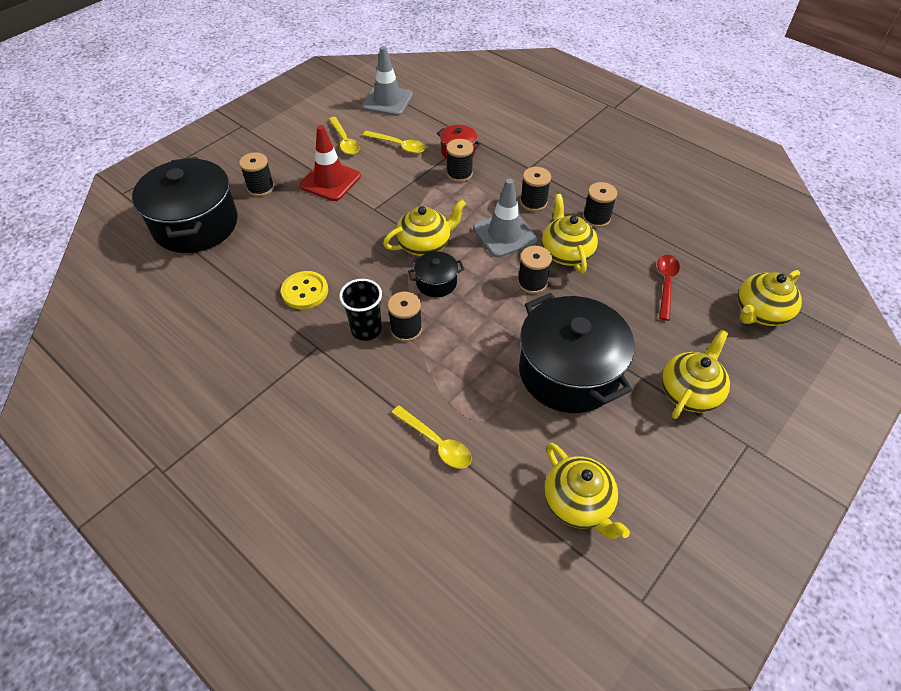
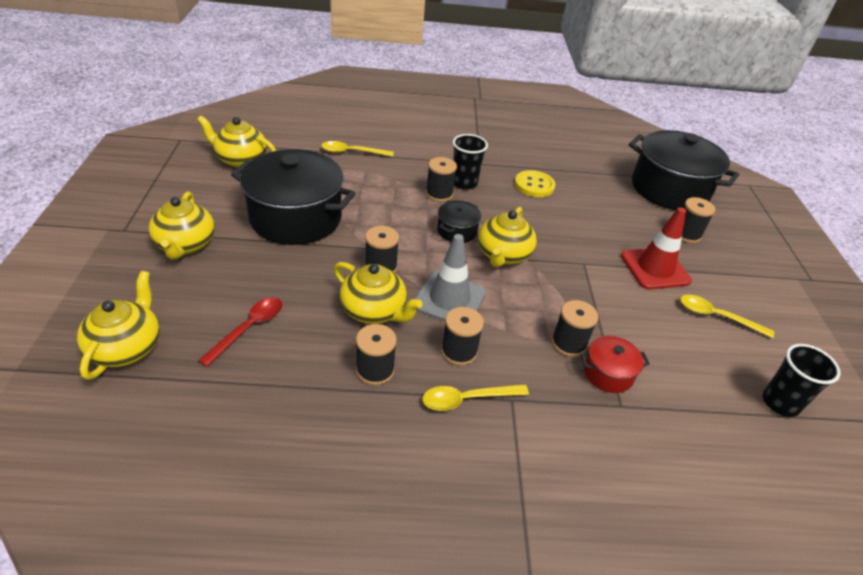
camera: 135 degrees right, 10 degrees down
(387, 101) = (780, 403): grey traffic cone -> black cup
(398, 145) = (668, 343): yellow spoon -> yellow spoon (467, 399)
(666, 284) = (249, 328): red spoon -> red spoon turned 120 degrees counterclockwise

